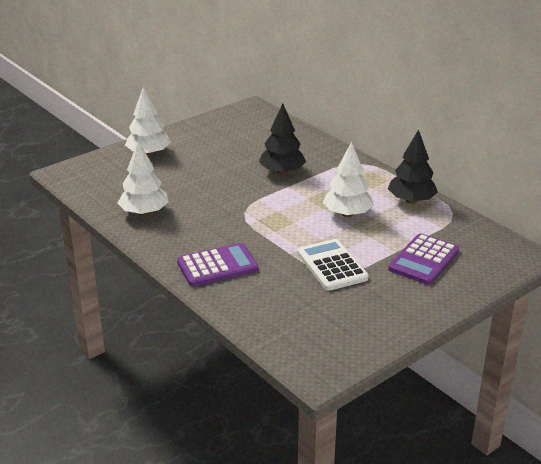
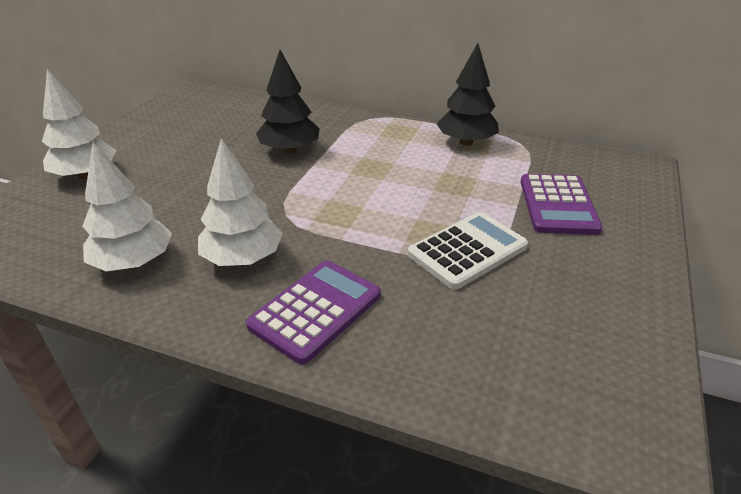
camera: 30 degrees left, 5 degrees up
(332, 266) = (467, 250): white calculator -> white calculator turned 105 degrees clockwise
(347, 214) = (415, 177): white tree -> white tree (243, 258)

